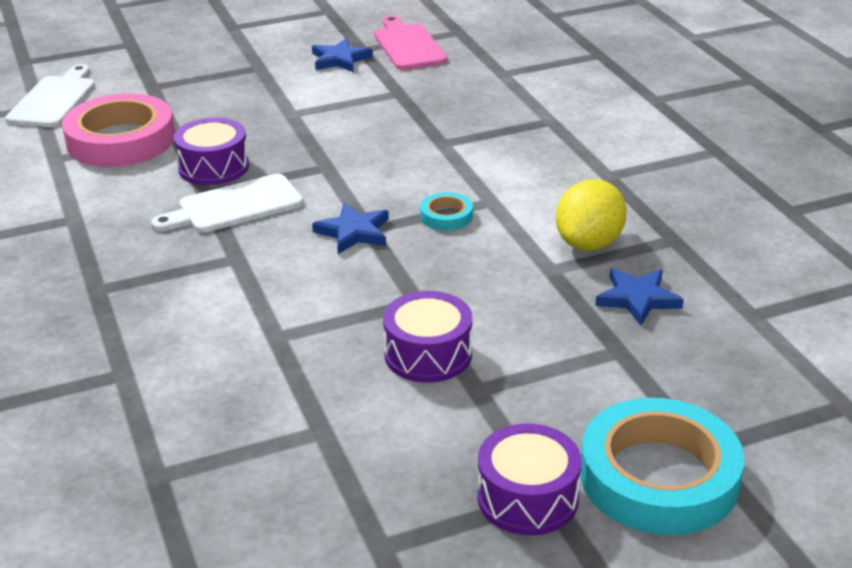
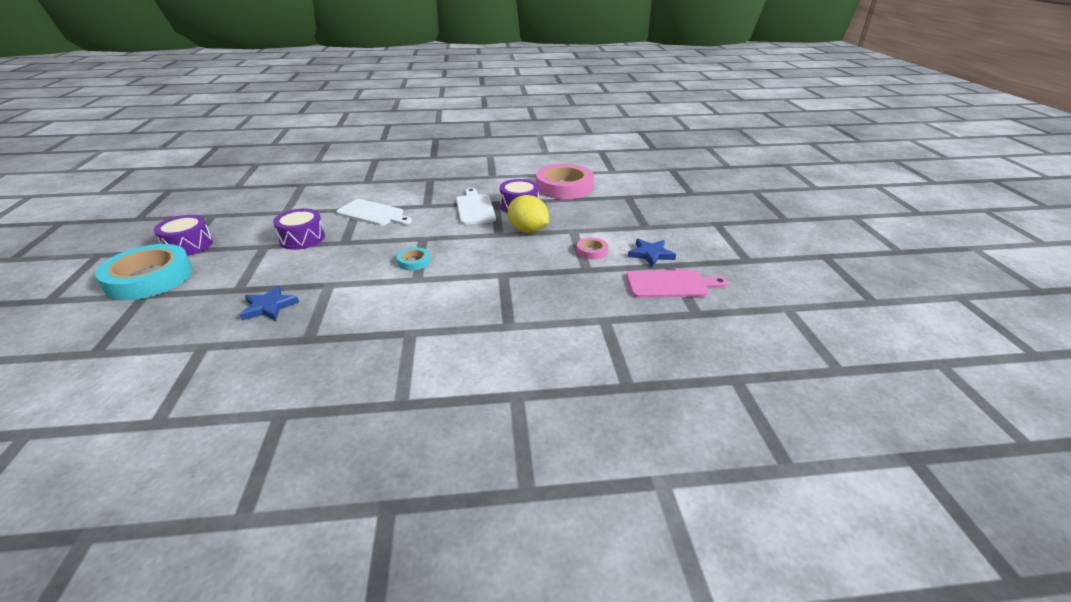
camera: 105 degrees right, 0 degrees up
(54, 100) = (619, 174): white cutting board -> white cutting board (373, 214)
(349, 94) = (592, 251): none -> pink tape
(353, 232) = (422, 234): blue star -> none
(589, 243) = (338, 303): yellow lemon -> yellow lemon (528, 230)

